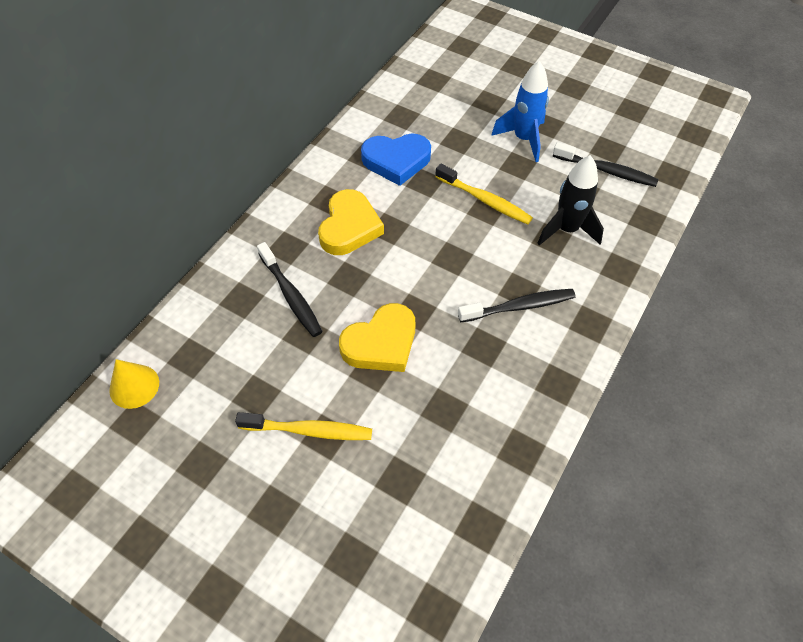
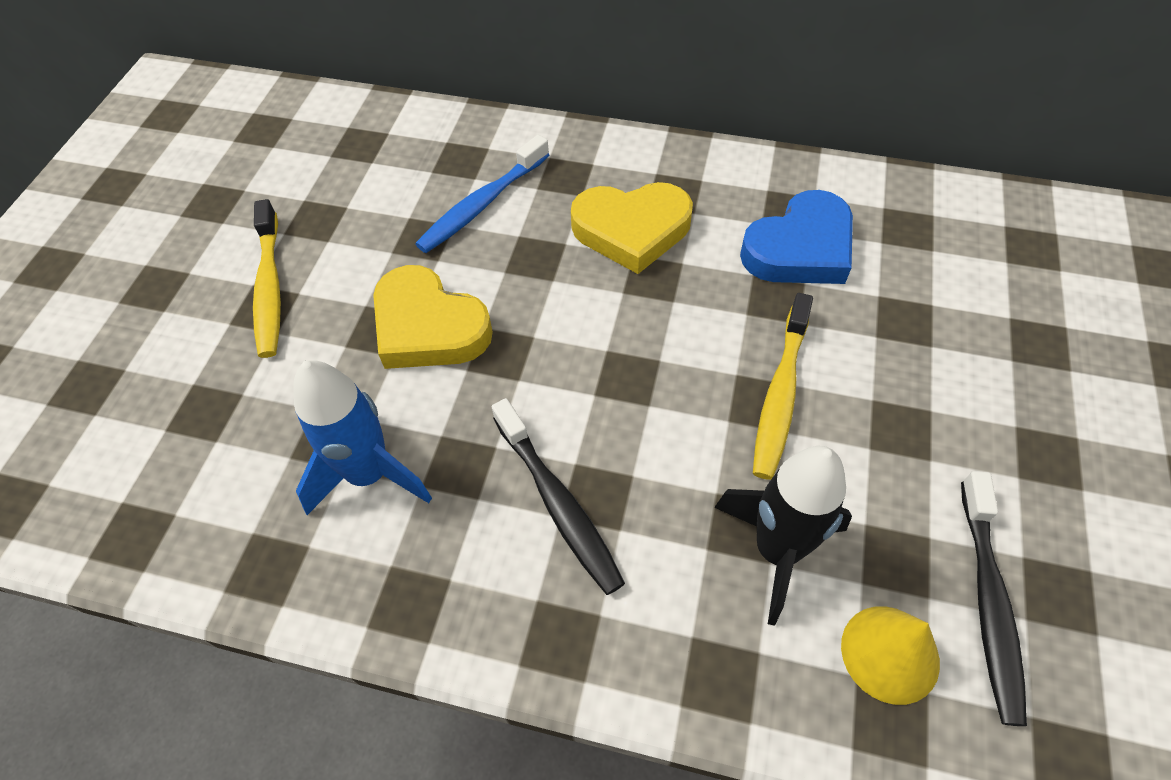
camera: 75 degrees right, 0 degrees up
(134, 386) = (309, 112): yellow cone -> yellow cone (890, 653)
(291, 295) = (482, 204): black toothbrush -> blue toothbrush
(396, 161) = (800, 248): blue heart -> blue heart turned 105 degrees counterclockwise
(523, 139) = (977, 423): blue rocket -> blue rocket (369, 474)

